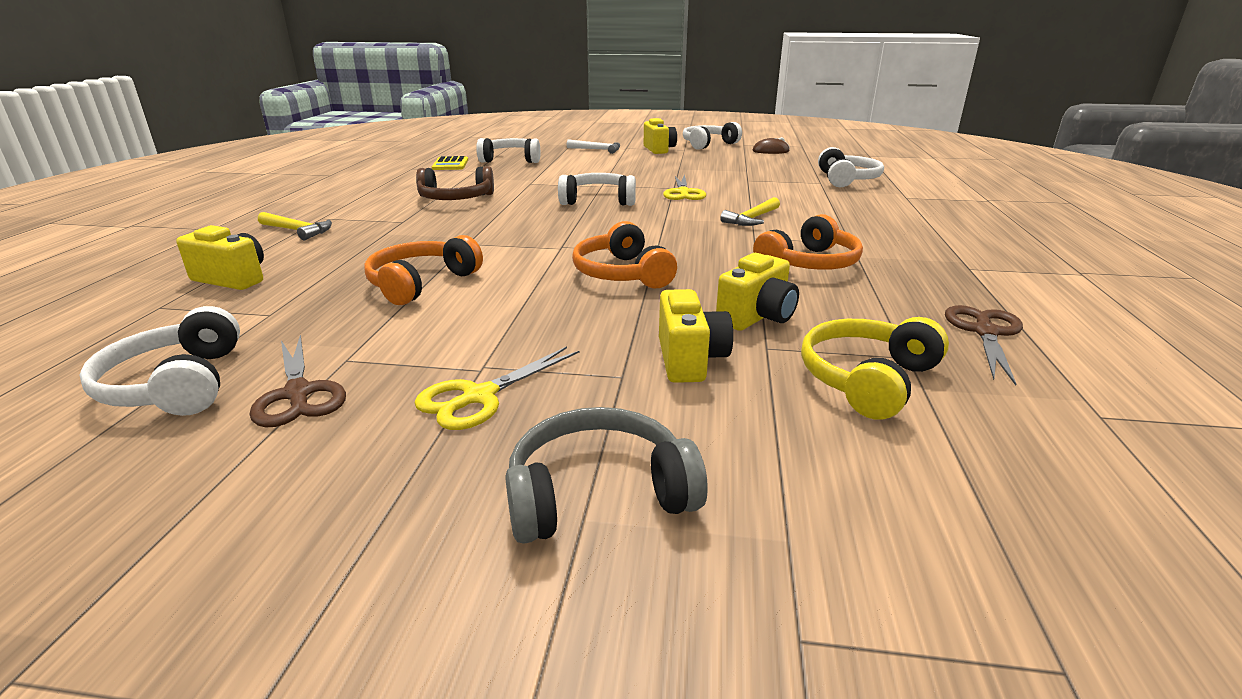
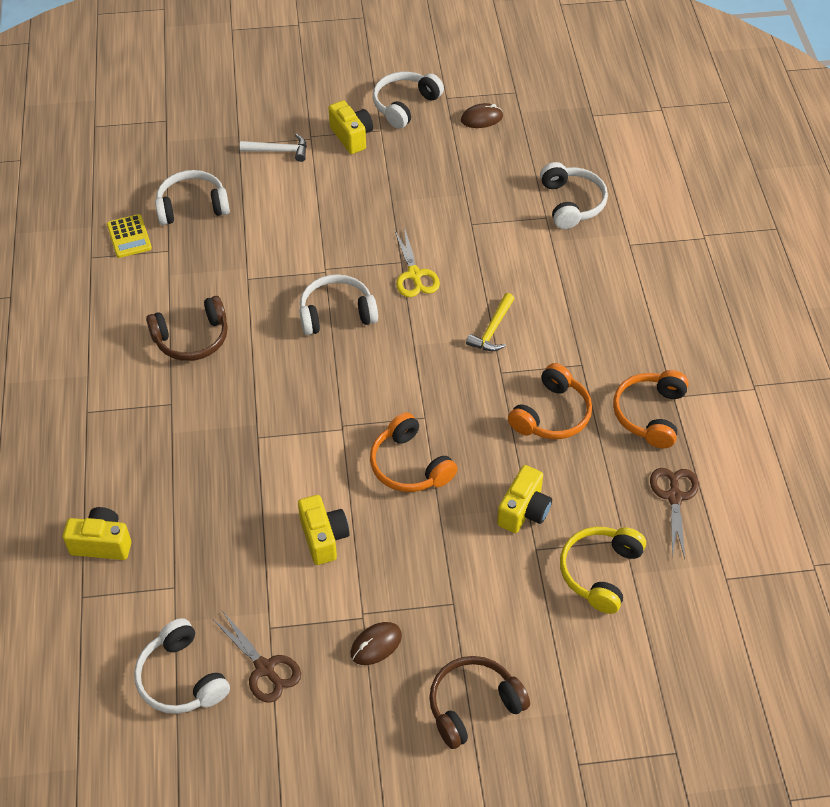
camera: 15 degrees left, 25 degrees up
(297, 231) = (86, 445): yellow hammer -> none
(421, 283) = (259, 516): orange headphones -> orange headphones (650, 414)
(479, 397) = (376, 644): yellow scissors -> brown mouse
(598, 493) = (473, 705): grey headphones -> brown headphones
(689, 360) = (490, 575): yellow camera -> yellow camera (323, 538)

